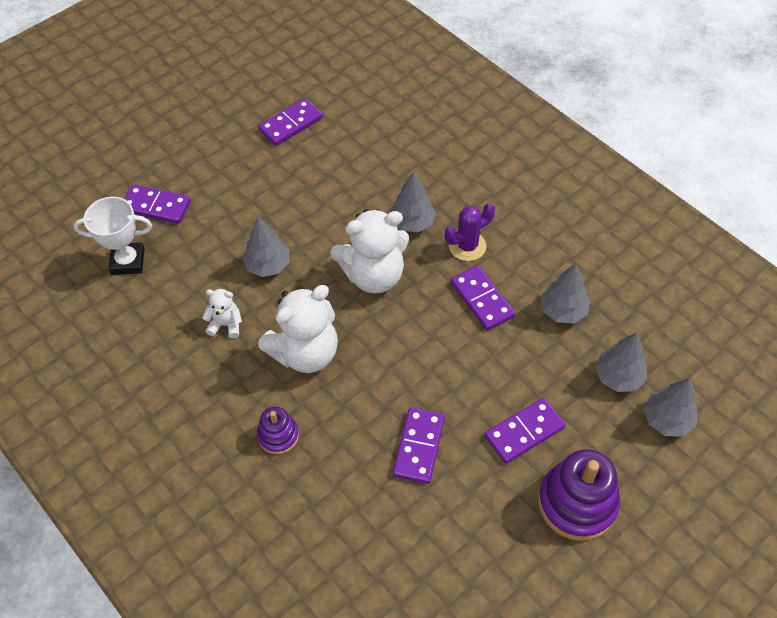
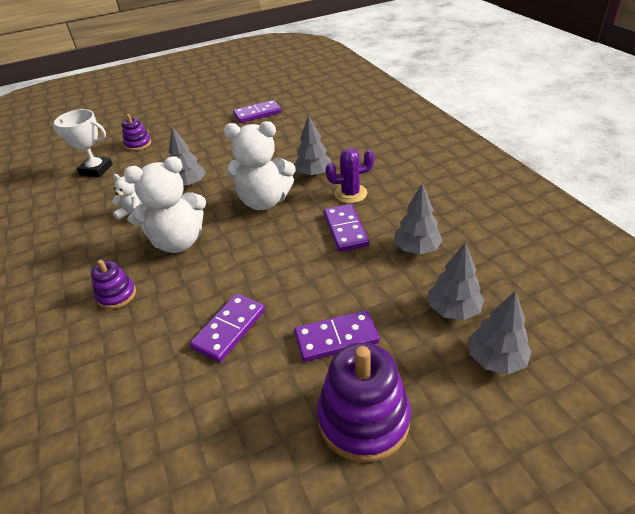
camera: 20 degrees right, 15 degrees down
(156, 206) = (138, 144): purple domino -> purple stacking toy

